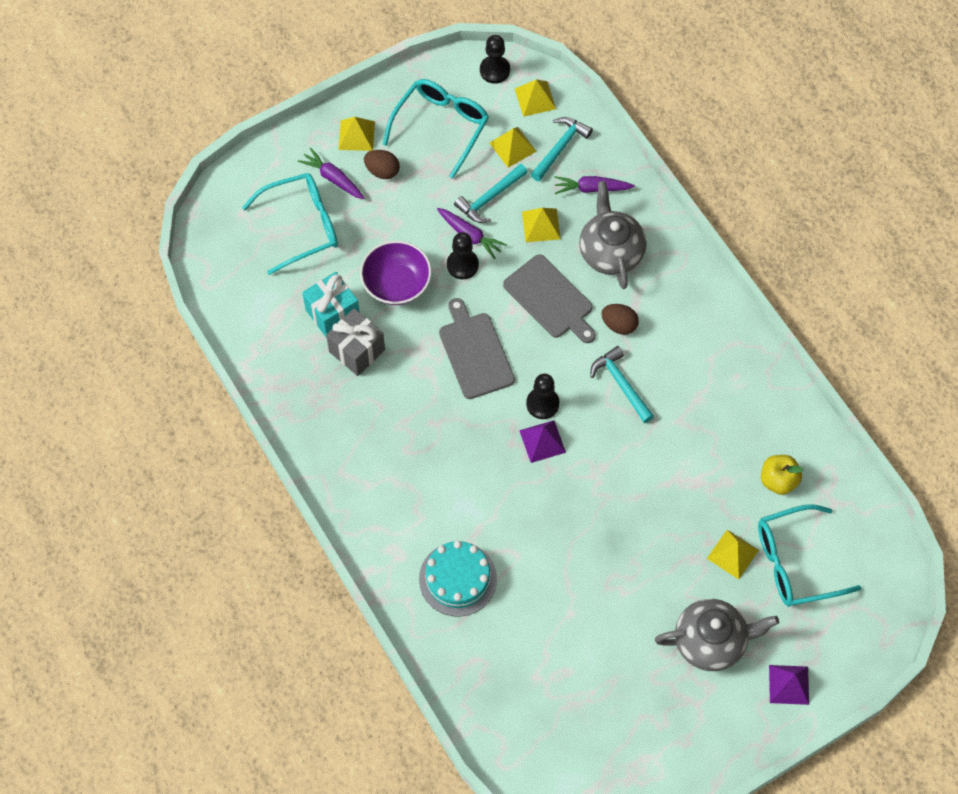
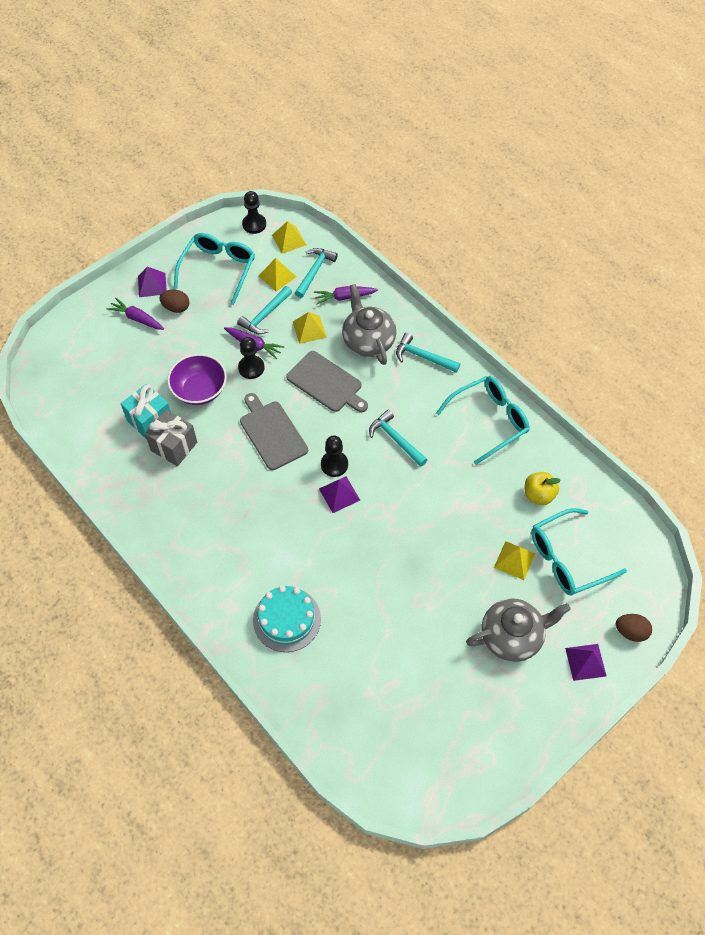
camera: 10 degrees left, 5 degrees down
(301, 226) = (116, 357): turquoise glasses -> turquoise glasses (489, 421)
(356, 135) = (152, 285): yellow pyramid -> purple pyramid
(619, 325) = (385, 394): brown egg -> brown egg (630, 632)
(674, 283) = (423, 357): none -> turquoise hammer

